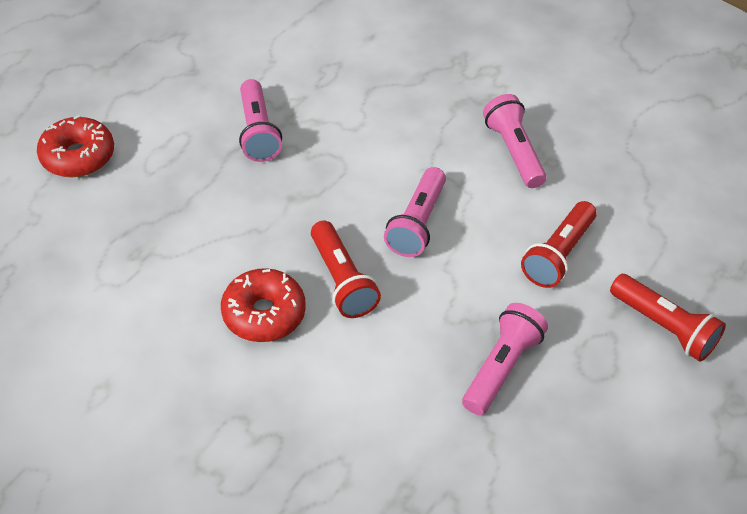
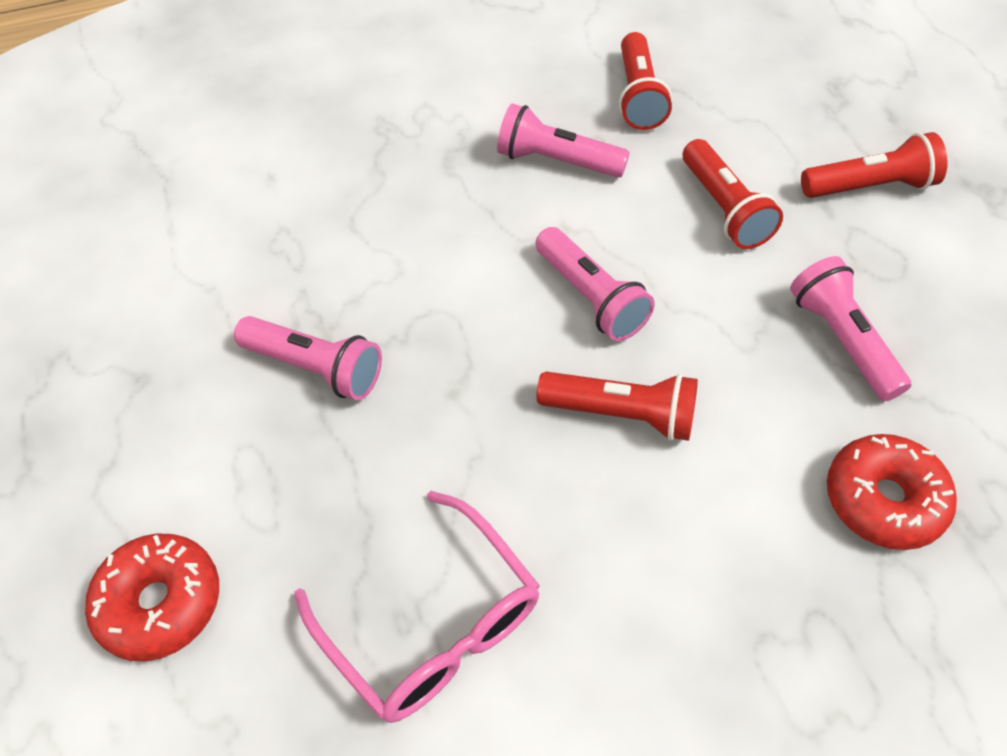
camera: 50 degrees left, 5 degrees up
(143, 265) = (431, 623): none -> pink glasses
(264, 313) = (615, 524): red donut -> red donut (883, 500)
(617, 162) = (639, 96): none -> red flashlight

